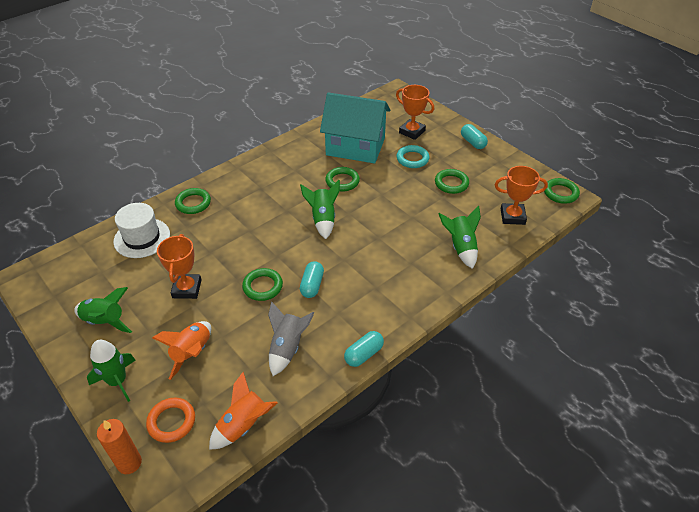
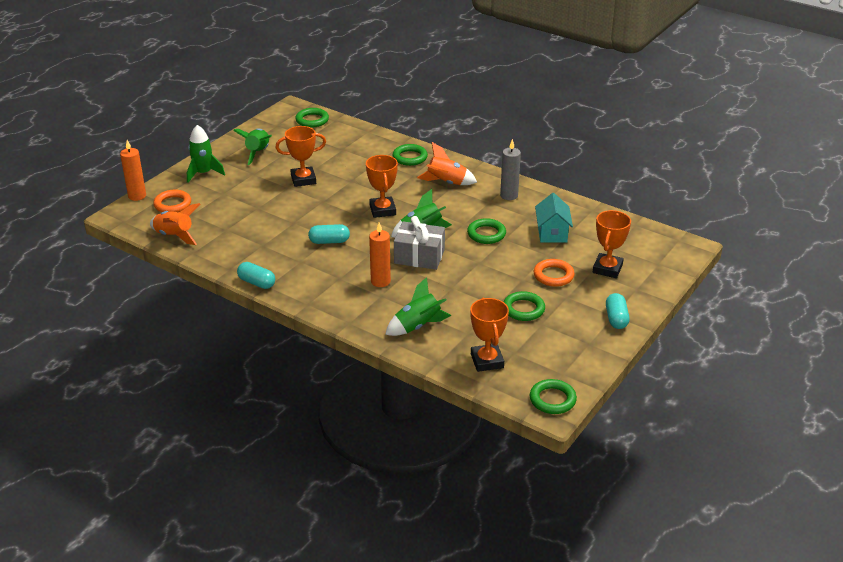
camera: 75 degrees right, 10 degrees down
(142, 238) = (354, 144): white hat -> none
(192, 353) = (237, 198): orange rocket -> orange rocket (446, 183)
(263, 286) = (318, 216): green ring -> green ring (312, 120)
(275, 238) = (382, 210): none -> orange trophy
(287, 348) = (253, 242): grey rocket -> none
(291, 157) = (509, 195): none -> grey candle
(355, 147) = (552, 233): turquoise house -> turquoise house, size x0.53
(360, 227) = (419, 256): none -> grey gift
(390, 259) = (380, 281): none -> orange candle
(412, 159) = (553, 275): turquoise ring -> orange ring
(472, 142) = (616, 318): turquoise capsule -> turquoise capsule turned 45 degrees counterclockwise

